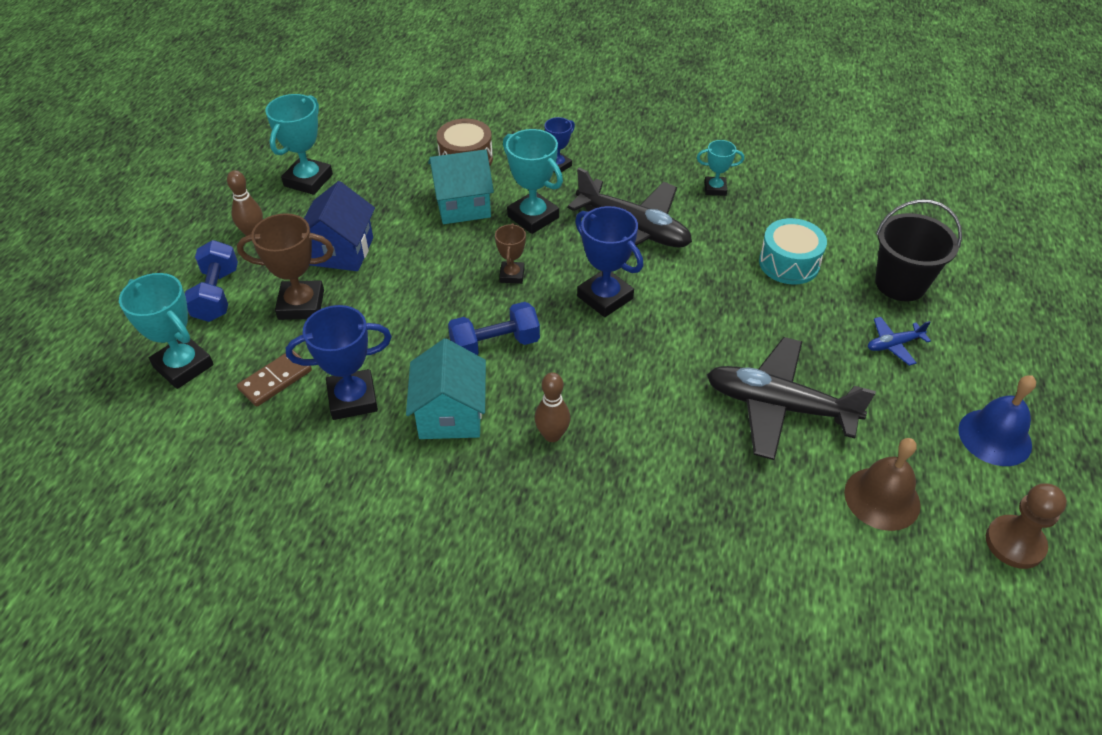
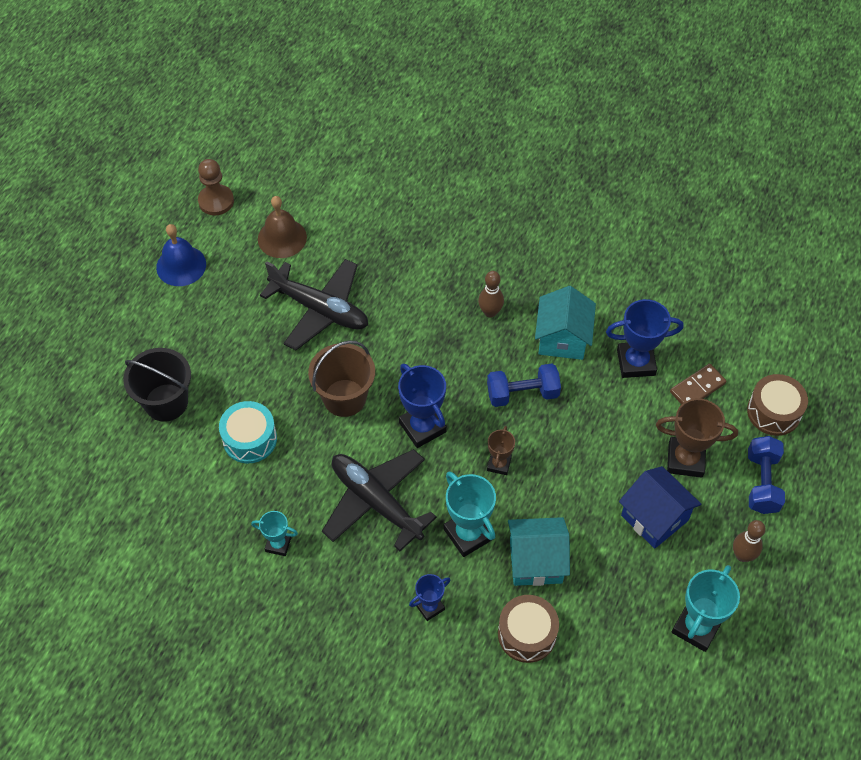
camera: 170 degrees left, 10 degrees up
(183, 366) = (773, 412): turquoise trophy -> brown drum
(341, 251) = (654, 518): blue house -> blue house turned 60 degrees counterclockwise
(704, 313) = (344, 398): none -> brown bucket
(893, 345) = (207, 346): blue plane -> none

